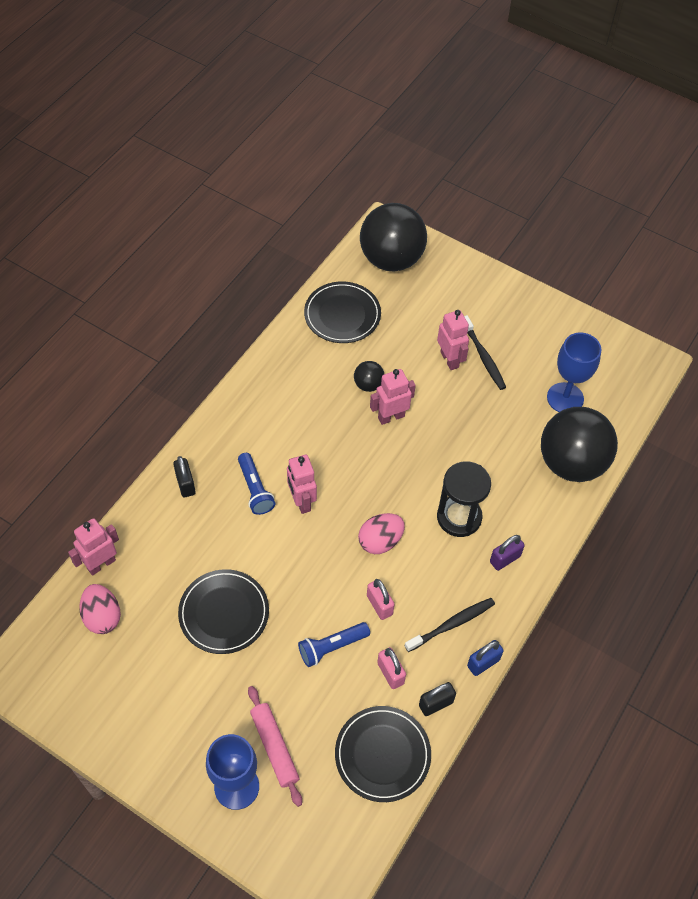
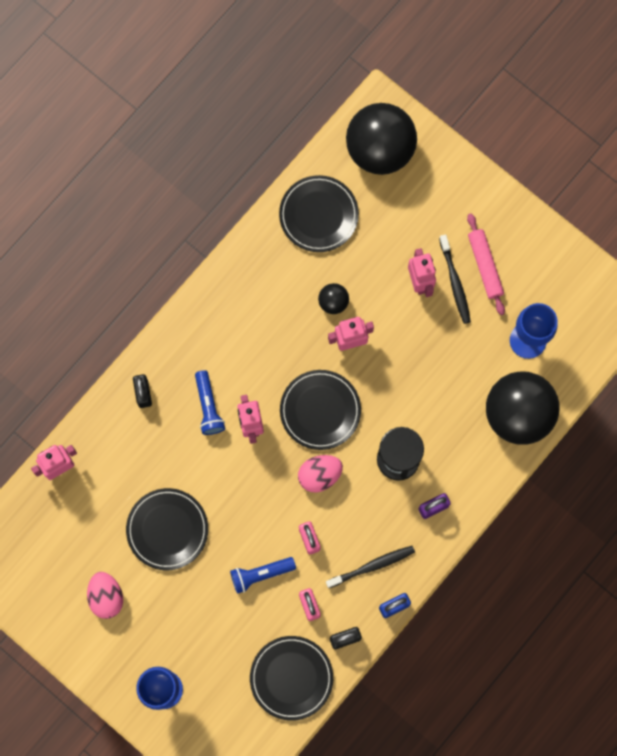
camera: 10 degrees right, 20 degrees up
(102, 617) = (58, 519): pink egg -> pink egg (106, 597)
(274, 747) = (199, 659): pink rolling pin -> pink rolling pin (485, 266)
(371, 481) = (320, 410): none -> black plate

